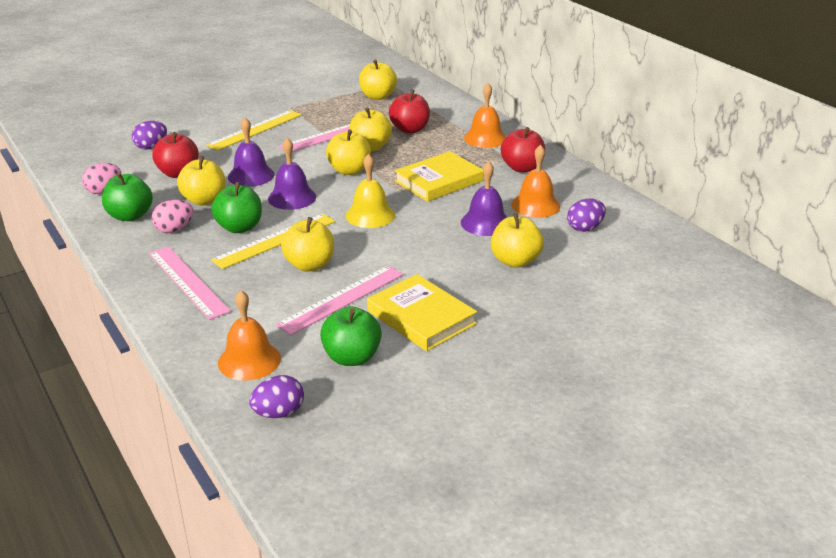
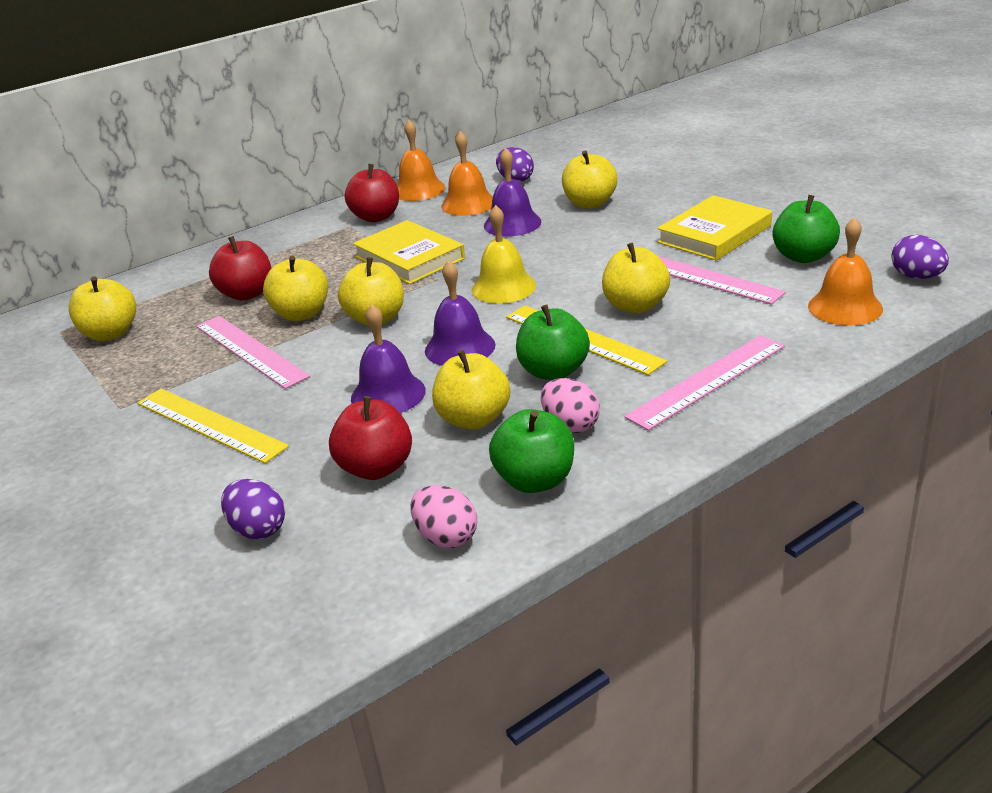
camera: 90 degrees left, 0 degrees up
(485, 138) = (288, 243): orange bell -> orange bell (419, 190)

